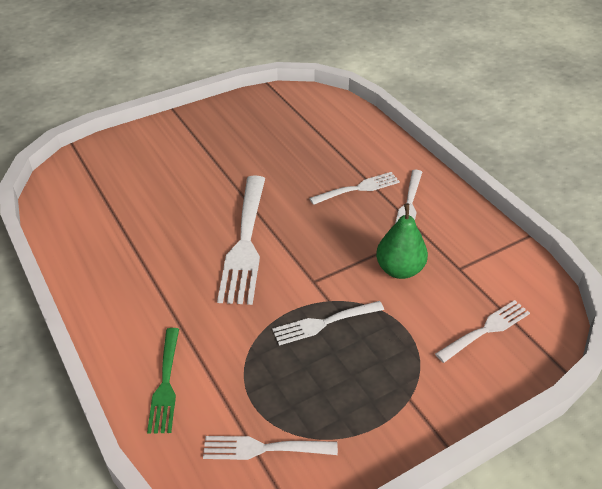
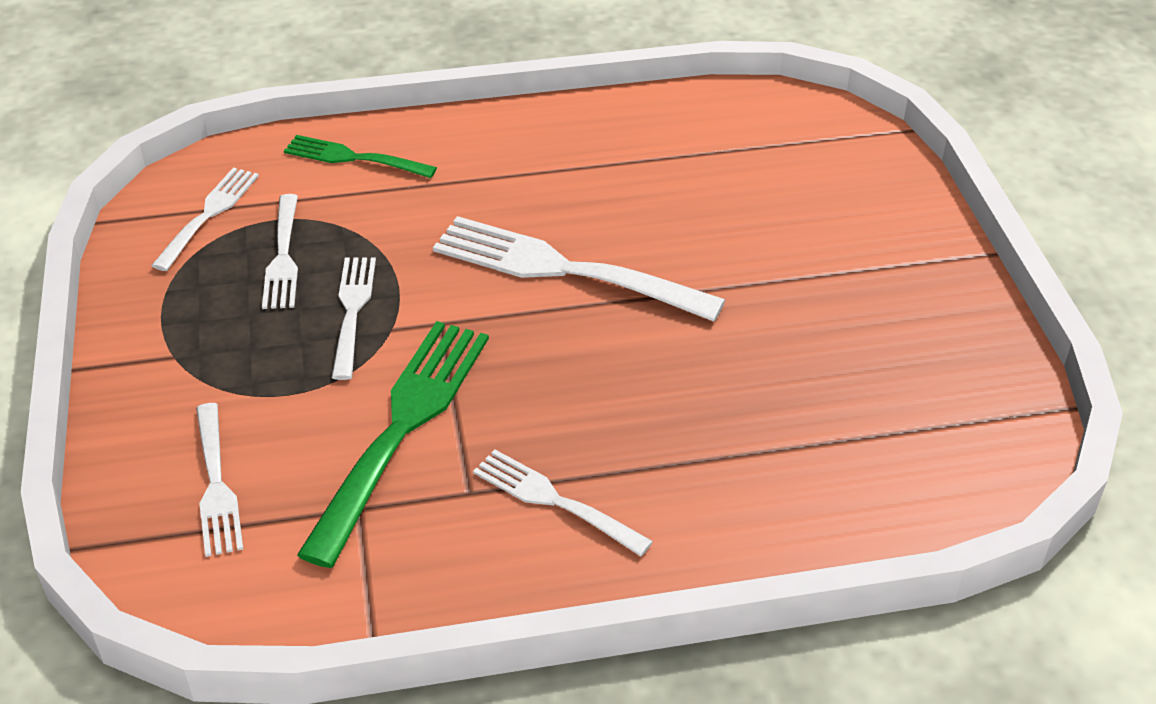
camera: 110 degrees right, 0 degrees up
(358, 188) = (635, 443): white fork -> white fork (283, 257)
(399, 269) = (402, 428): green pear -> green fork

